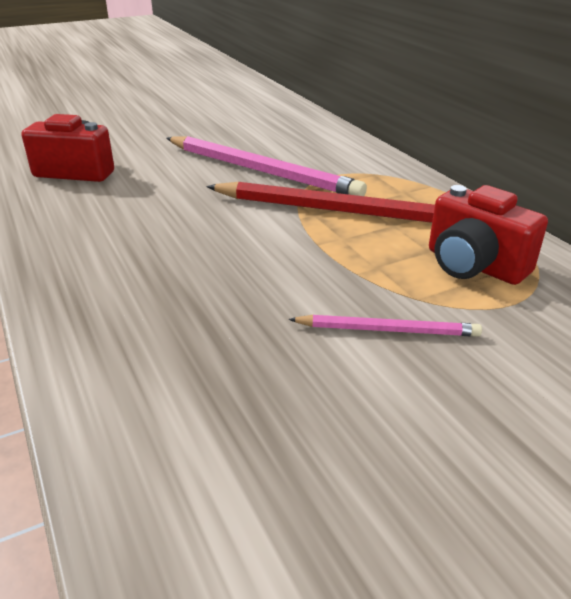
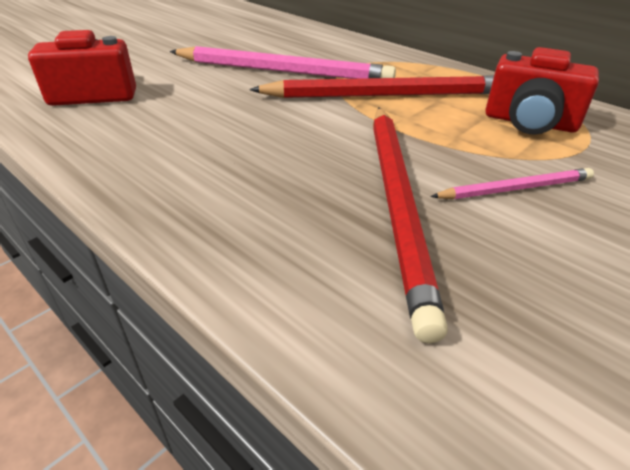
camera: 20 degrees left, 5 degrees up
(257, 319) = (398, 203): none -> red pencil

